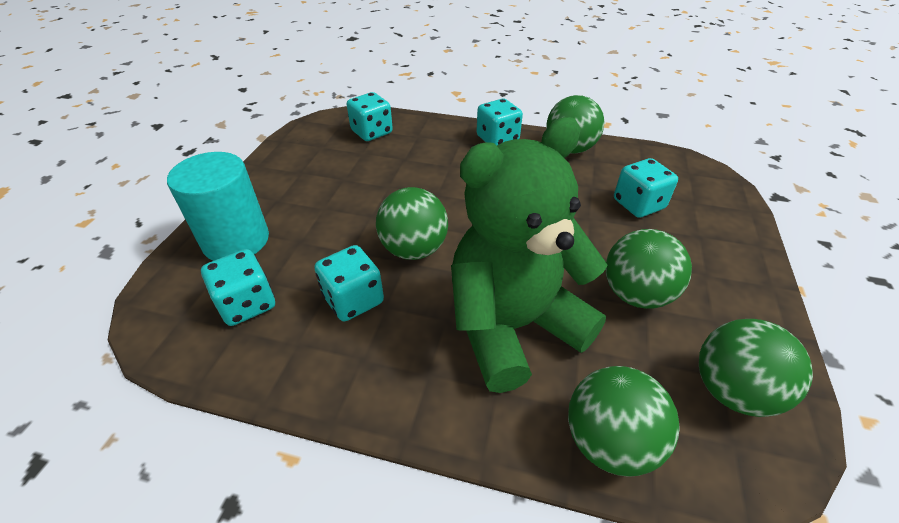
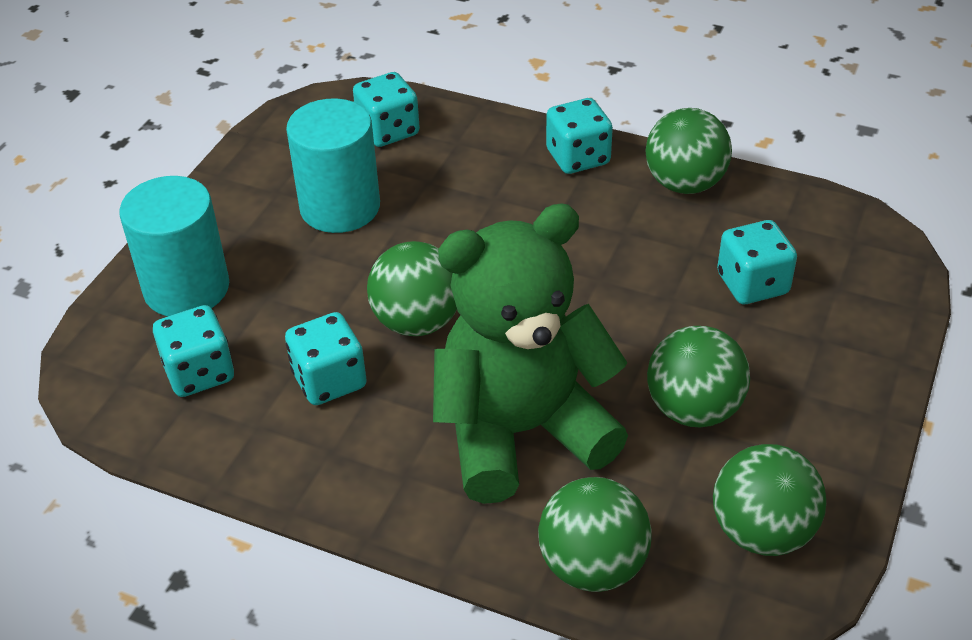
camera: 10 degrees right, 0 degrees up
(346, 178) = (340, 207): none -> turquoise cylinder

